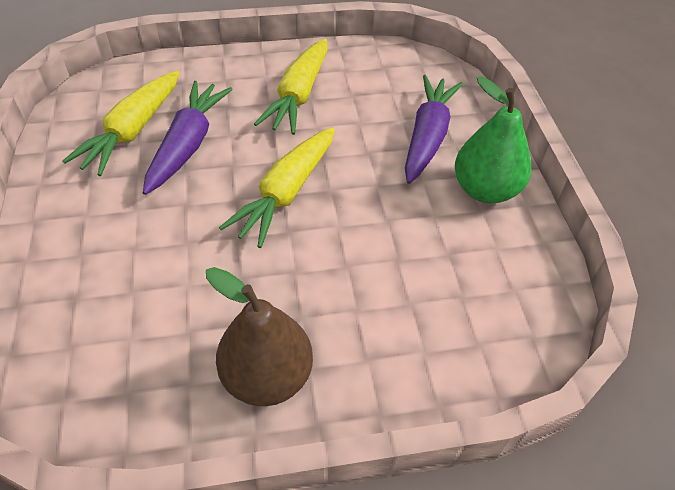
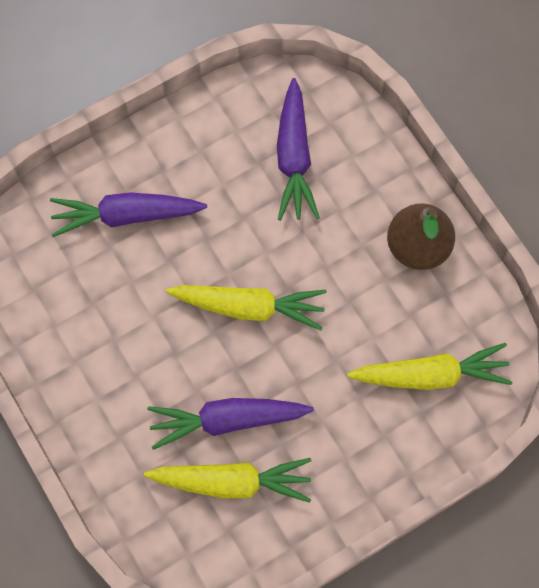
camera: 110 degrees left, 20 degrees up
(298, 95) = (114, 353): yellow carrot -> yellow carrot (430, 375)
(443, 289) = (294, 157): none -> purple carrot
(485, 190) = (175, 152): green pear -> none

